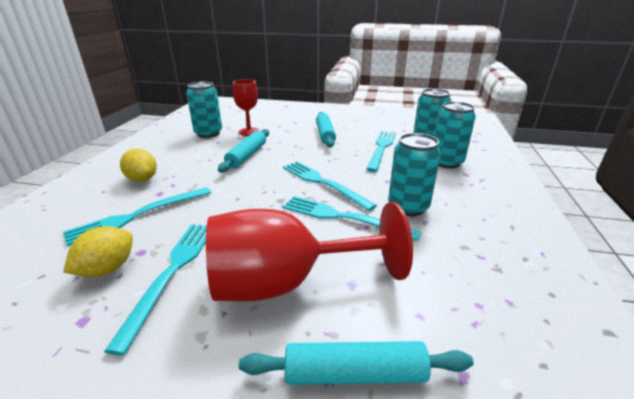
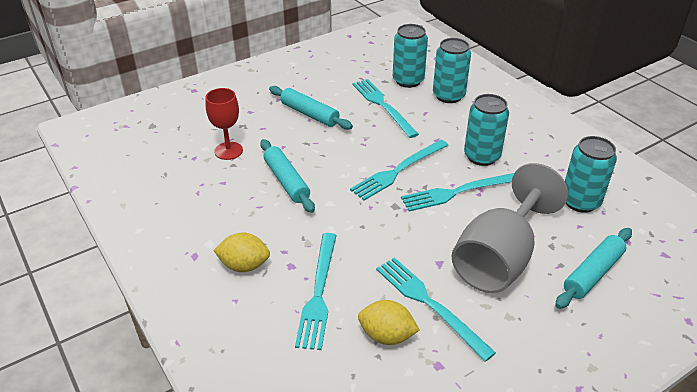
camera: 45 degrees left, 10 degrees up
(107, 269) = (386, 335): yellow lemon -> yellow lemon turned 60 degrees counterclockwise
(208, 133) = (188, 177): turquoise can -> turquoise can (580, 202)
(285, 283) = (499, 258): red goblet -> grey goblet
(323, 183) = (398, 171): turquoise fork -> turquoise fork turned 45 degrees counterclockwise

